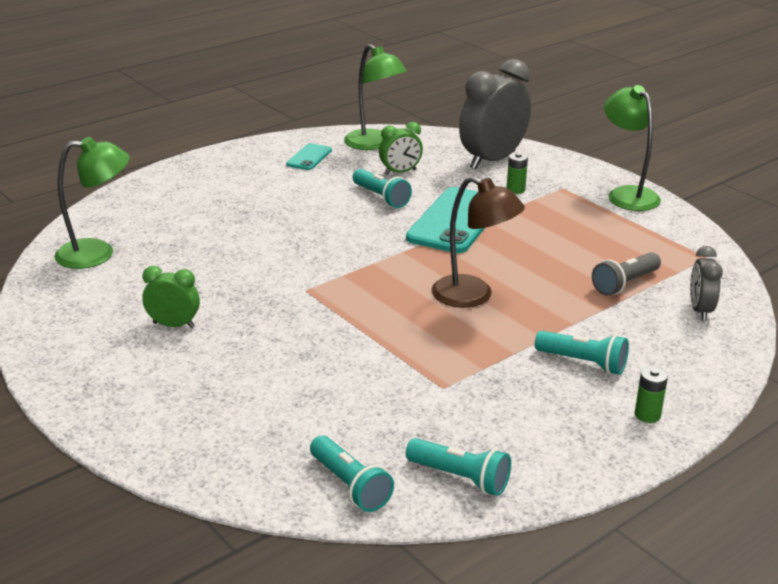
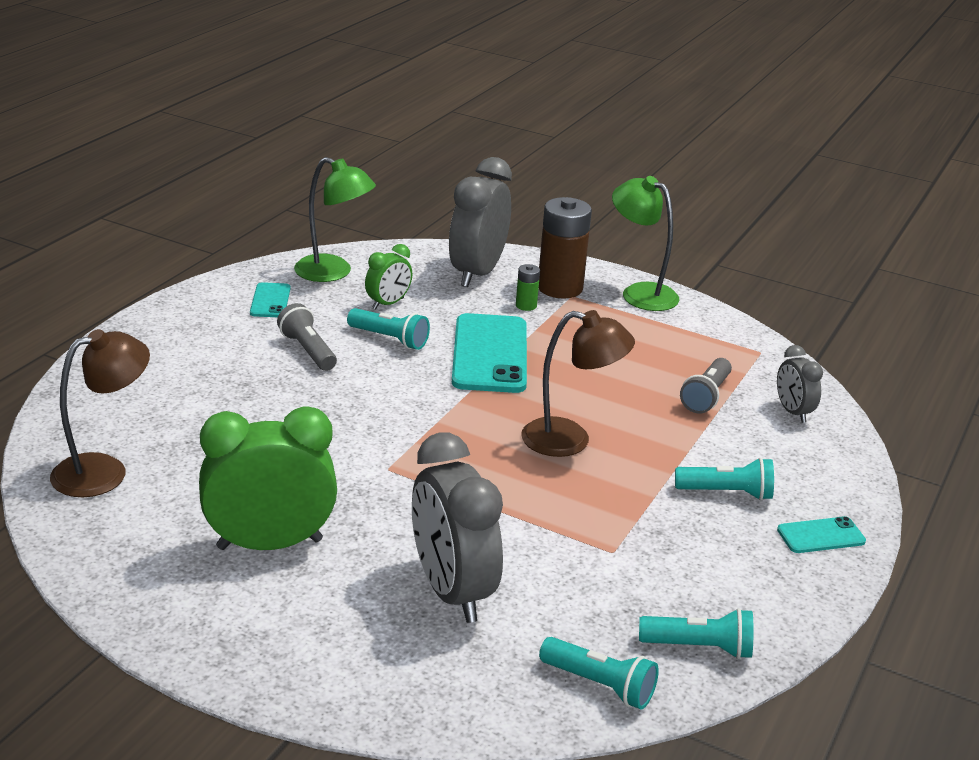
camera: 25 degrees left, 0 degrees up
(97, 253) = (104, 471): green lamp -> brown lamp
(174, 325) = (269, 544): green clock -> green clock, size x1.95
(284, 388) = (451, 591): none -> grey clock
(310, 196) = (308, 351): none -> grey flashlight
(556, 180) = (560, 288): none -> brown battery
(647, 415) = (821, 536): green battery -> turquoise phone

